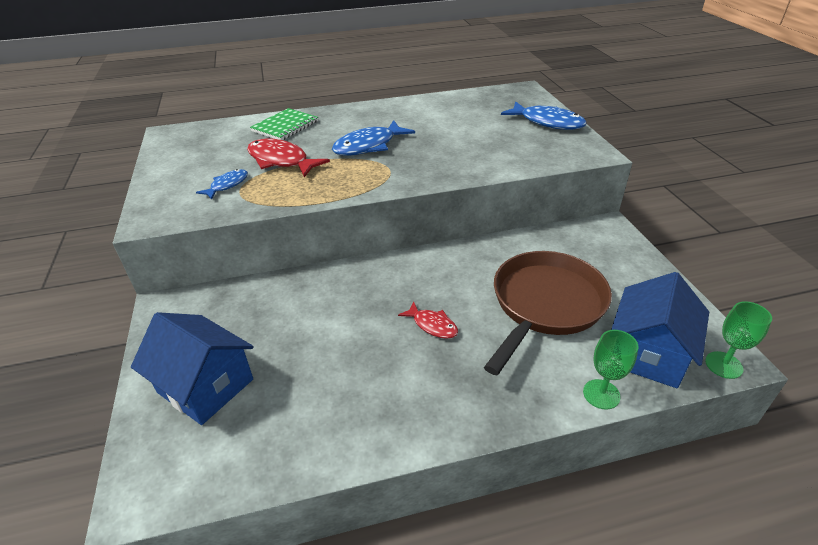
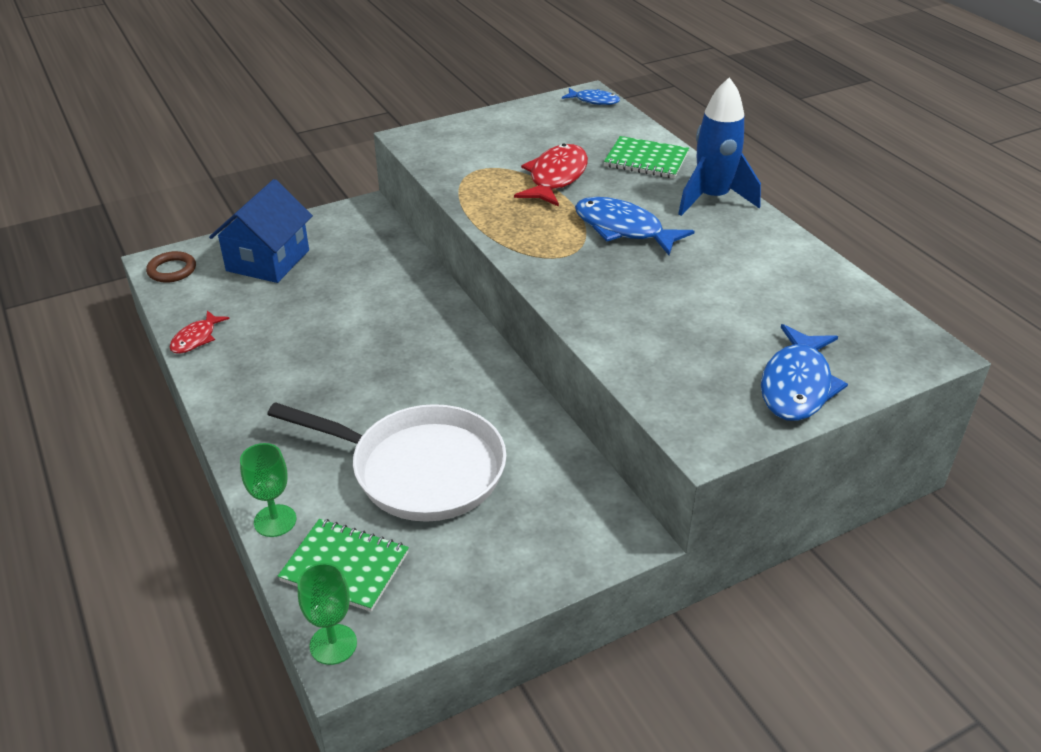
camera: 75 degrees right, 0 degrees up
(163, 483) = (172, 270): none -> brown ring
(227, 185) = (489, 159): blue fish -> blue fish (594, 101)
(351, 114) = (712, 199): none -> blue rocket
(432, 325) = (366, 380): red fish -> red fish (196, 338)
(545, 305) = (419, 469): brown pan -> white pan
(648, 353) = (345, 566): blue house -> green notebook

